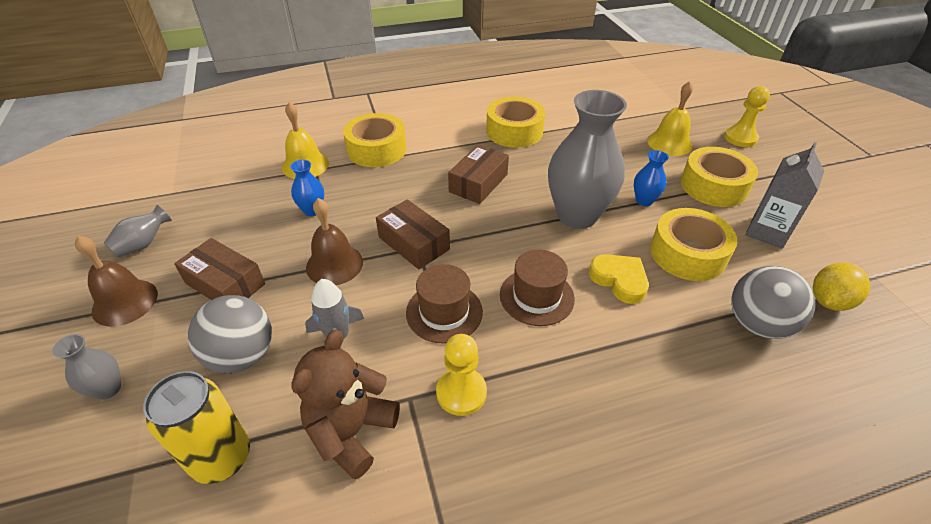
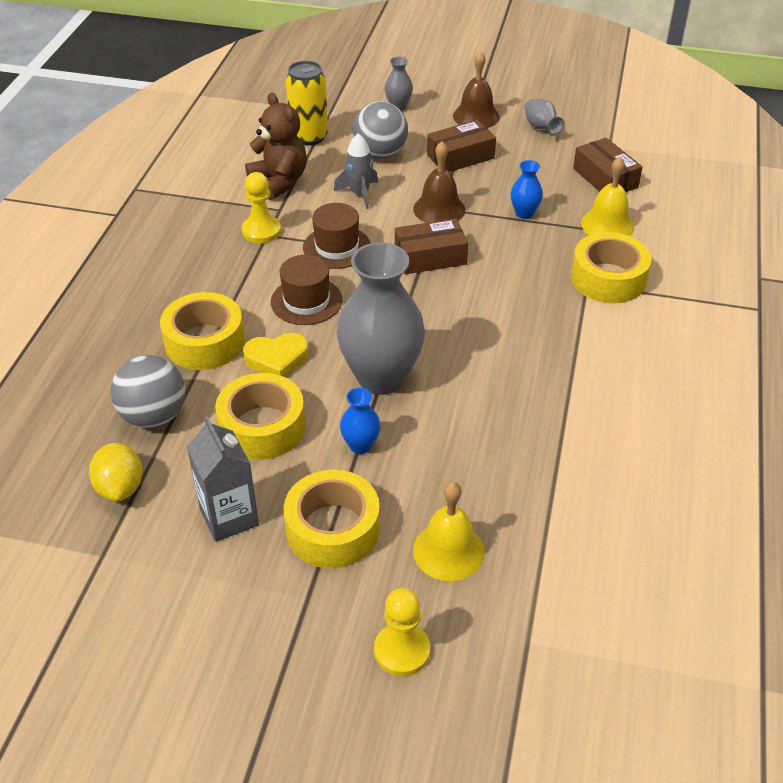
camera: 120 degrees right, 0 degrees up
(478, 183) = (490, 330): brown box -> brown box (605, 178)
(514, 131) = (579, 405): yellow tape -> yellow tape (204, 342)

